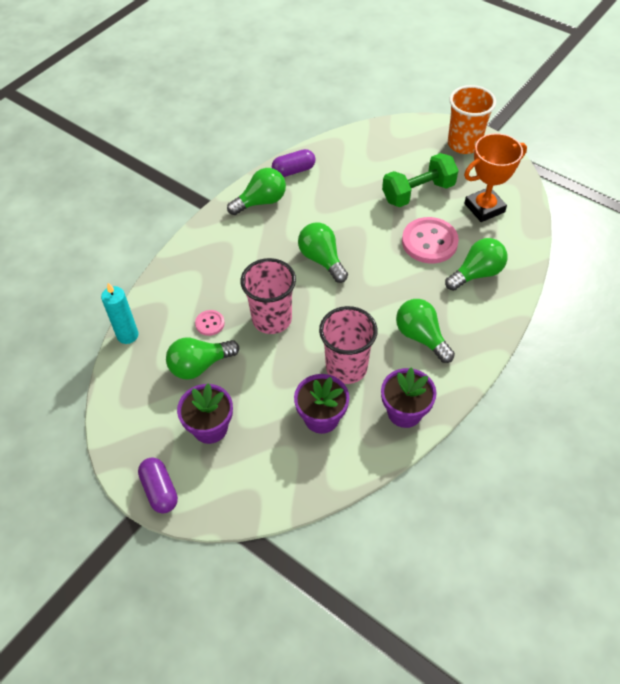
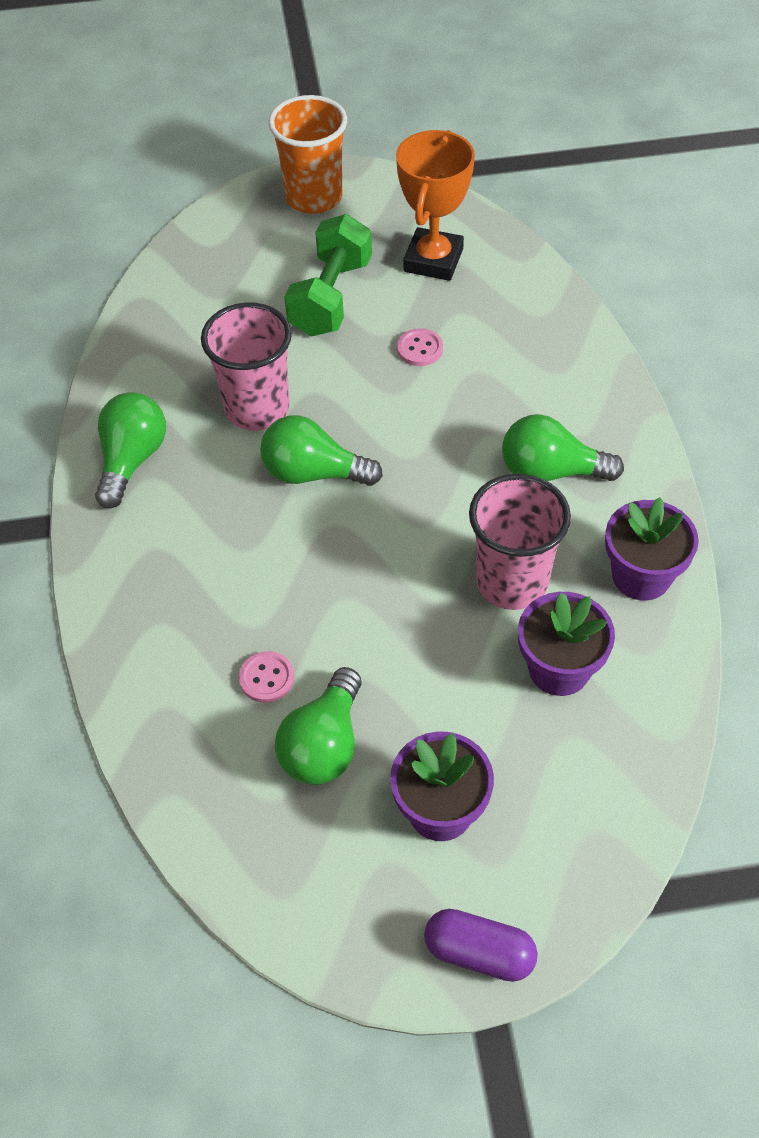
camera: 45 degrees left, 0 degrees up
(127, 335) = (166, 796): turquoise candle -> none
(272, 319) = (344, 602): pink cup -> pink cup (257, 409)
(294, 171) = (127, 385): purple capsule -> none
(429, 242) = (420, 349): pink button -> pink button, size x0.49
(476, 273) = (520, 346): green light bulb -> none

